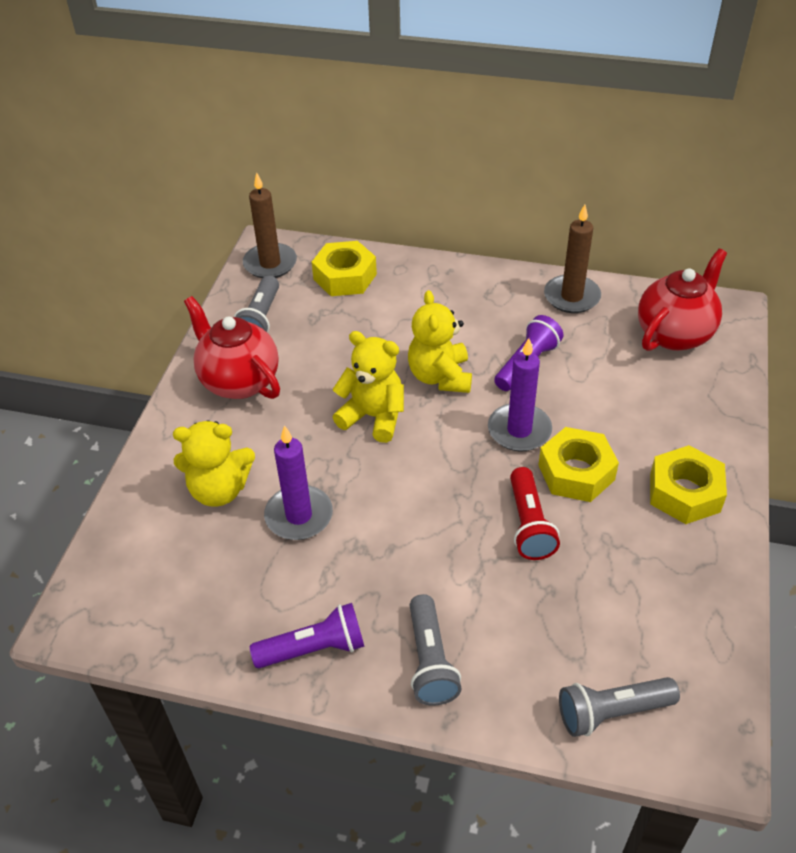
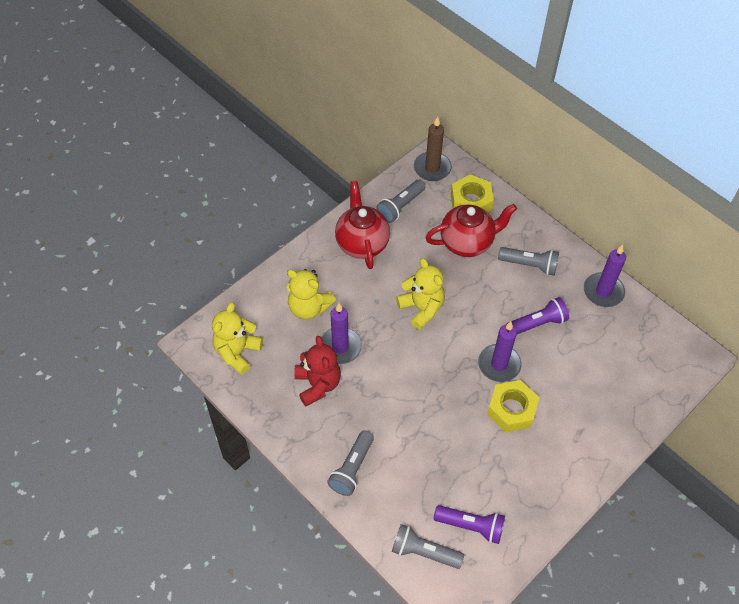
camera: 30 degrees right, 10 degrees up
(301, 579) = (318, 384): none -> red teddy bear
(314, 648) = (299, 426): purple flashlight -> purple flashlight (471, 526)
(440, 377) = (478, 303): yellow teddy bear -> yellow teddy bear (237, 352)
(467, 309) = (529, 265): none -> grey flashlight
(529, 524) = (460, 425): red flashlight -> none
(571, 297) = (603, 291): brown candle -> purple candle
(675, 334) = (649, 354): red teapot -> red teapot (467, 242)
(684, 492) = (565, 459): yellow nut -> none

